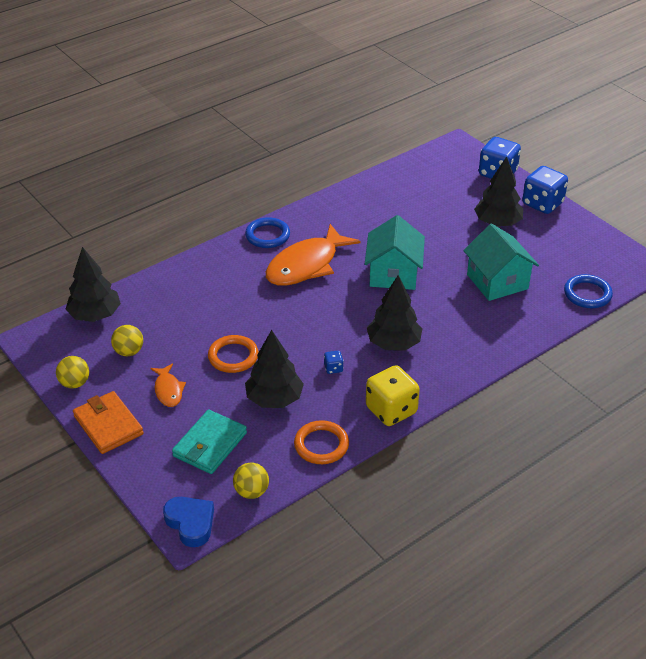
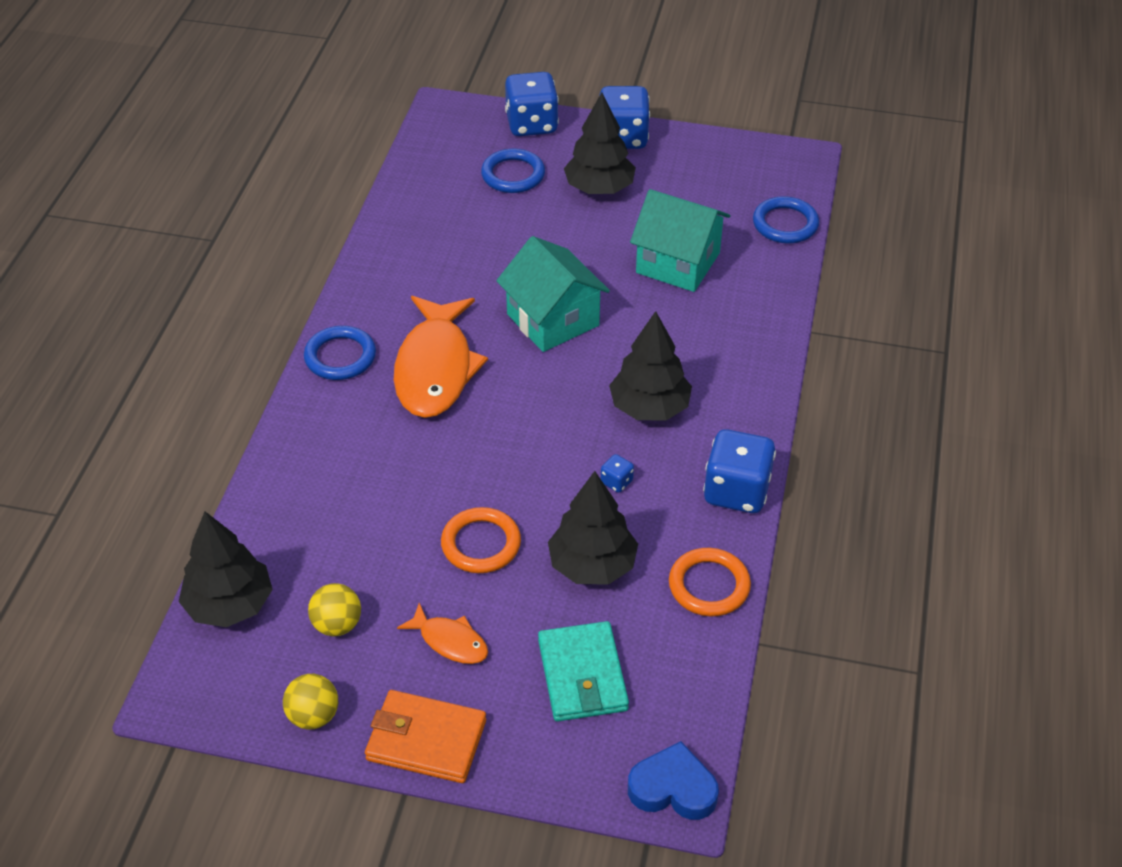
camera: 40 degrees left, 5 degrees up
(251, 492) = (697, 698): yellow ball -> none
(391, 410) = (736, 491): yellow dice -> blue dice
(457, 193) = (513, 175): none -> blue ring

